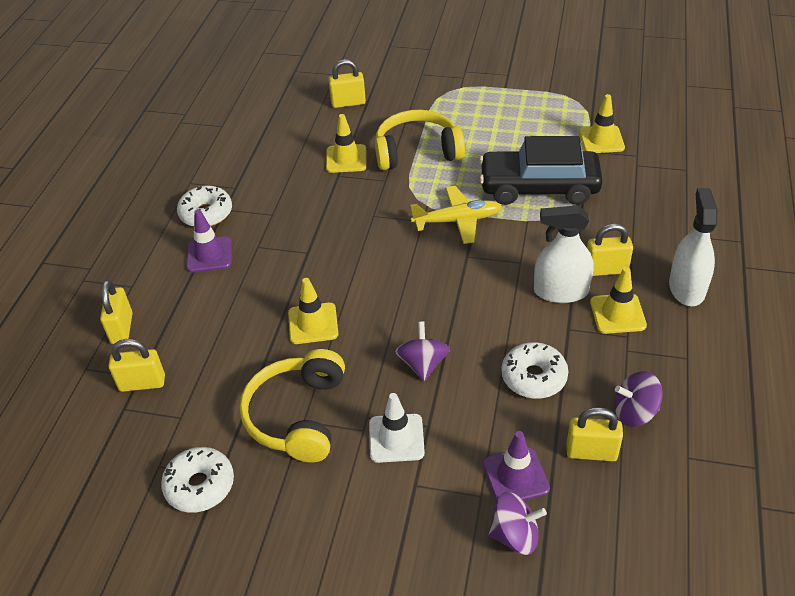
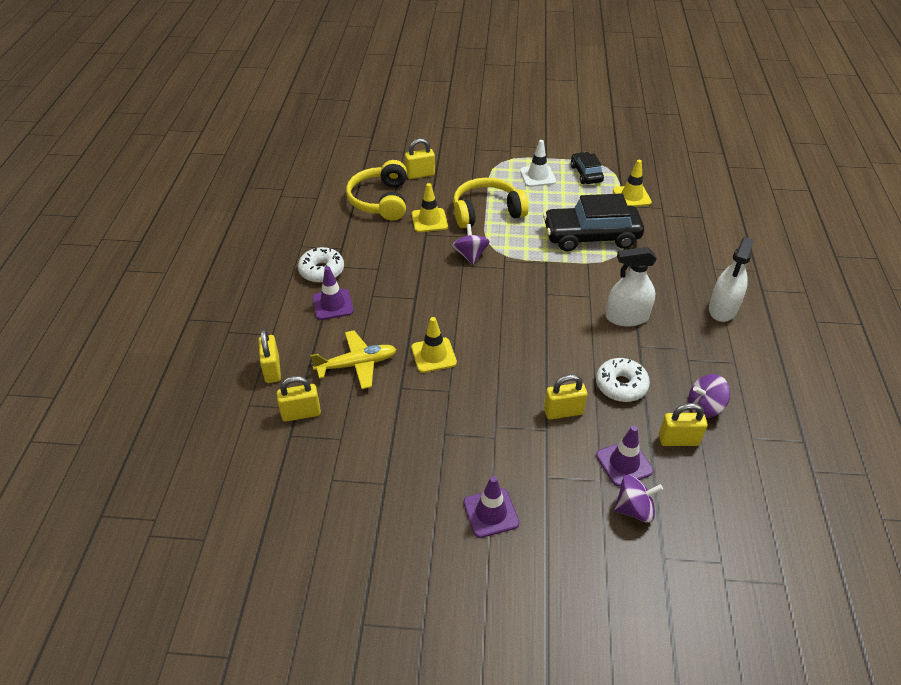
camera: 10 degrees left, 0 degrees up
(200, 485) = (371, 492): white donut -> none
(297, 416) = (438, 430): yellow headphones -> yellow headphones (380, 200)
(336, 524) = (491, 513): none -> purple traffic cone
(396, 438) = (523, 441): white traffic cone -> white traffic cone (537, 176)
(423, 364) = (531, 381): purple spinning top -> purple spinning top (470, 255)
(457, 221) = (532, 266): yellow plane -> yellow plane (357, 364)
(550, 109) = (586, 174): none -> black car
(606, 270) = (658, 298): yellow padlock -> yellow padlock (563, 412)
(617, 314) = (674, 332): yellow traffic cone -> none
(686, 288) = (723, 309): white spray bottle -> white spray bottle turned 150 degrees counterclockwise

